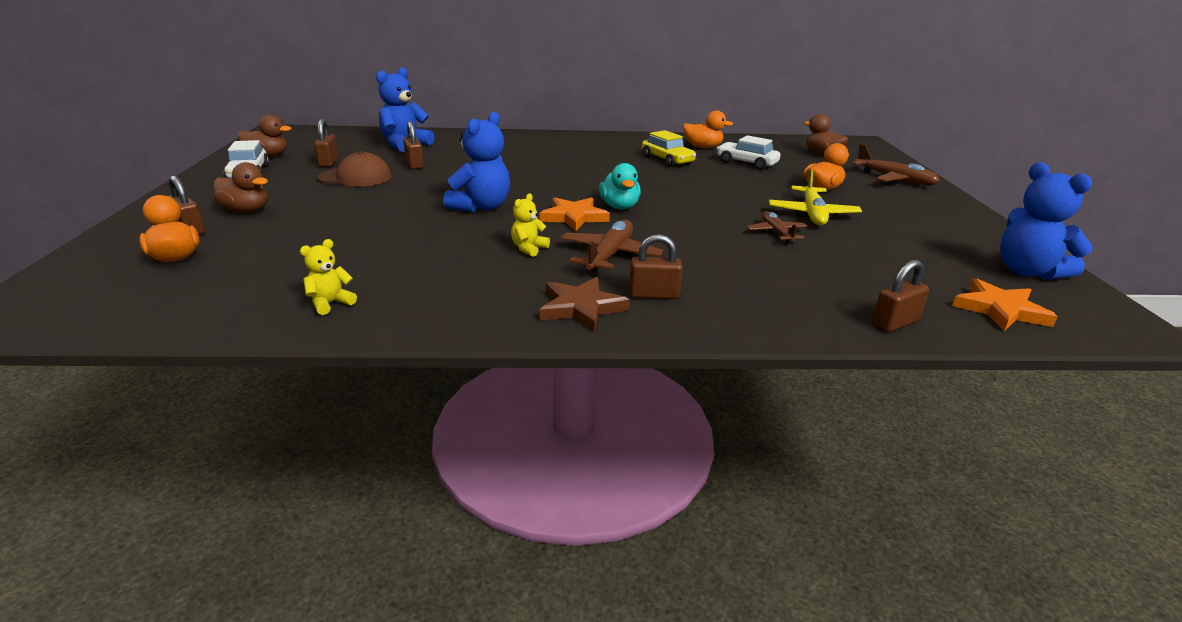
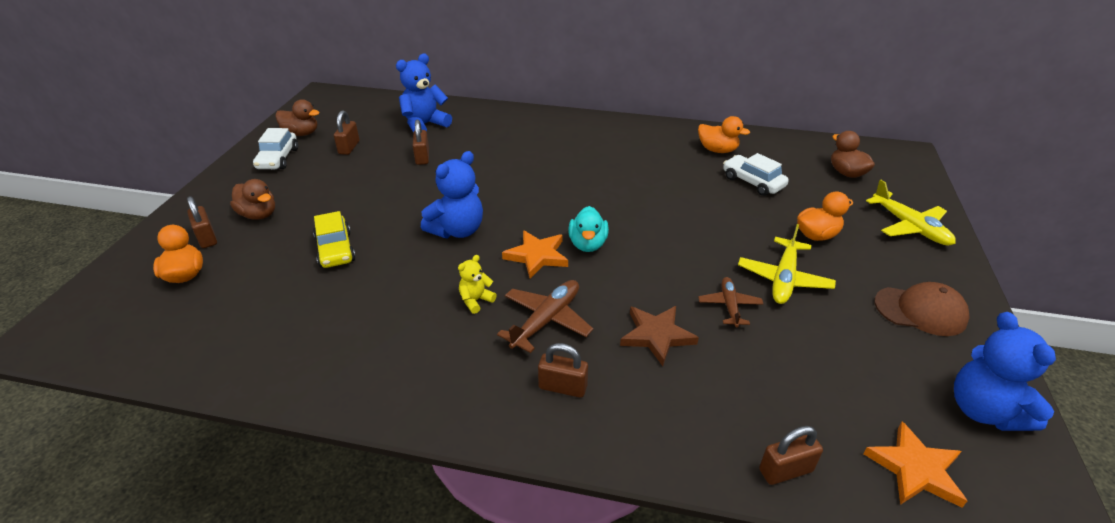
camera: 15 degrees right, 10 degrees up
(330, 303) = (282, 356): yellow teddy bear -> none
(355, 177) = (364, 173): brown cap -> brown cap (920, 311)
(581, 307) = (488, 395): brown star -> brown star (656, 335)
(667, 160) = (669, 170): yellow car -> yellow car (335, 250)
(894, 179) = (909, 226): brown plane -> yellow plane

